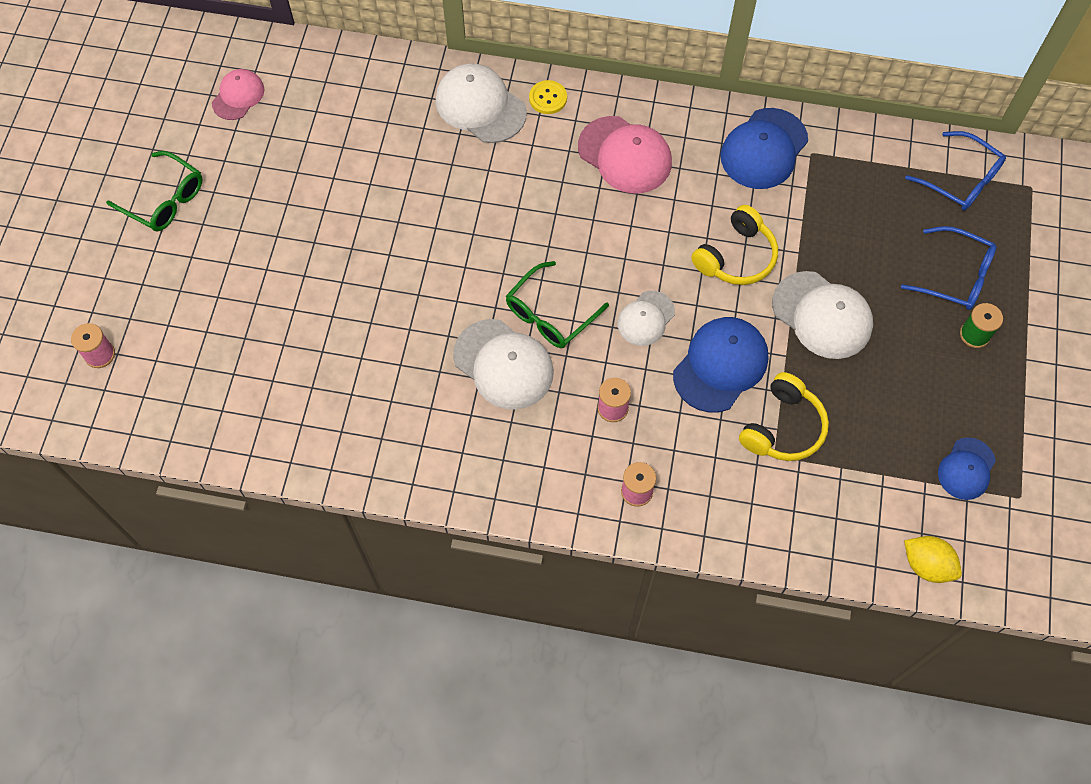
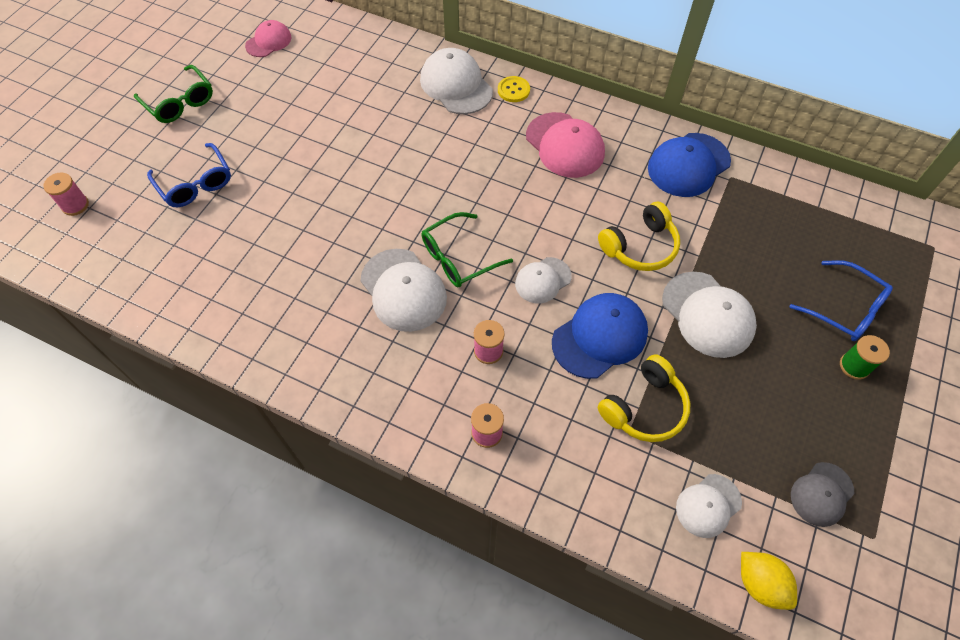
camera: 15 degrees right, 5 degrees down
(865, 507) = (708, 505): none -> white cap
(962, 180) = (867, 228): blue glasses -> blue glasses (196, 184)
(966, 469) = (821, 494): blue cap -> grey cap

